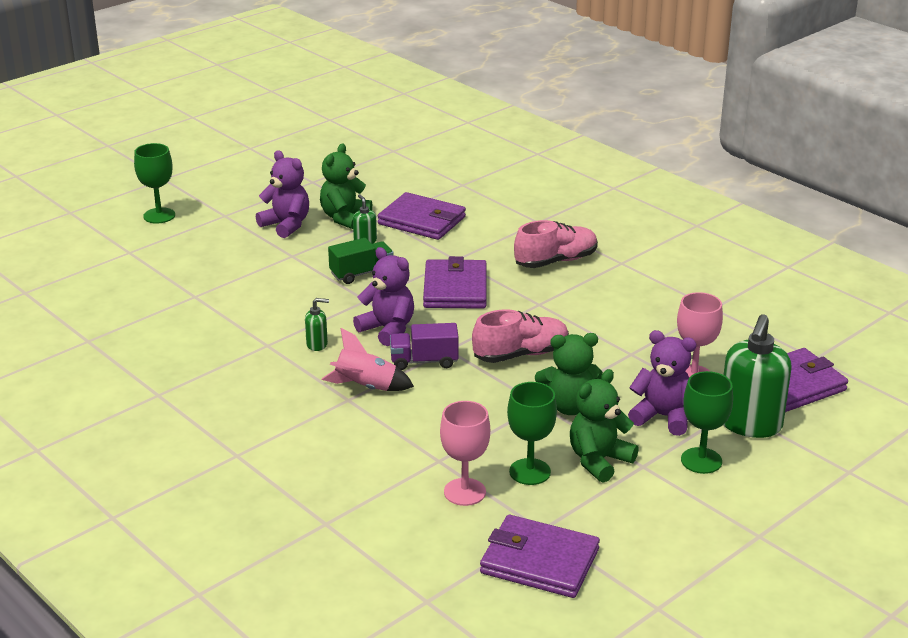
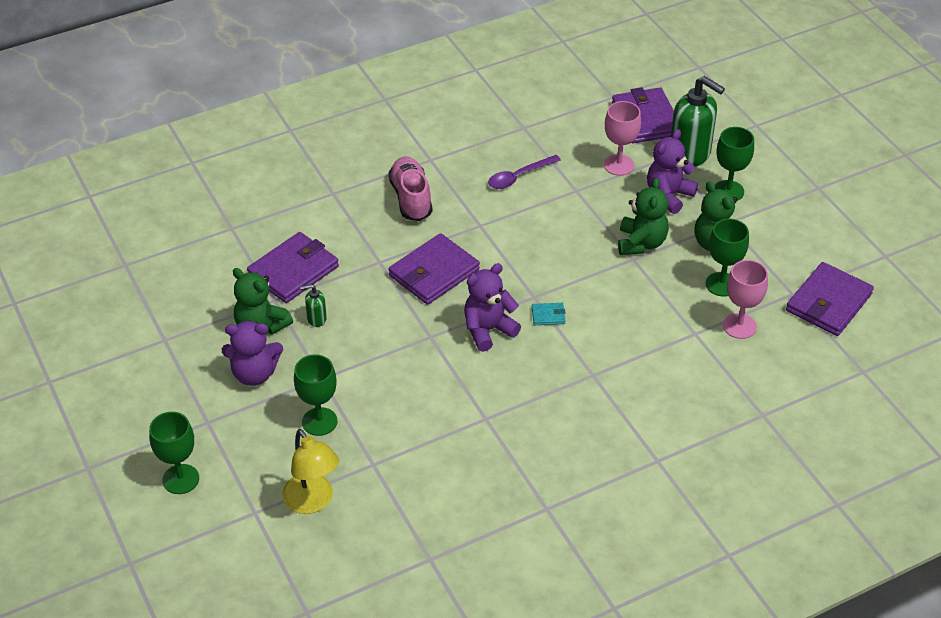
camera: 75 degrees left, 15 degrees up
(145, 275) = (313, 502): none -> yellow lamp
(239, 263) = (319, 421): none -> green goblet
(286, 225) = (254, 374): purple teddy bear -> purple teddy bear turned 150 degrees counterclockwise
(317, 344) = (497, 382): green soap dispenser -> none
(361, 273) = (379, 331): green truck -> none
(366, 387) = (578, 360): pink rocket -> none
(424, 361) = (548, 315): purple truck -> turquoise wallet
(455, 289) = (434, 272): purple wallet -> purple wallet turned 60 degrees counterclockwise
(521, 354) = (557, 254): pink shoe -> none
(629, 316) = (519, 177): none -> purple spoon

